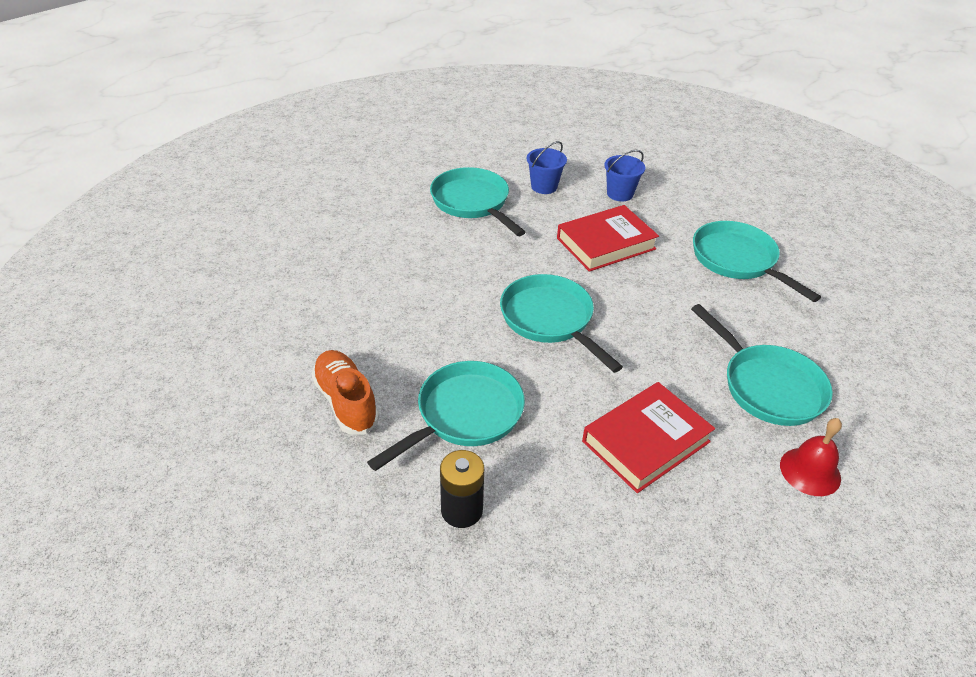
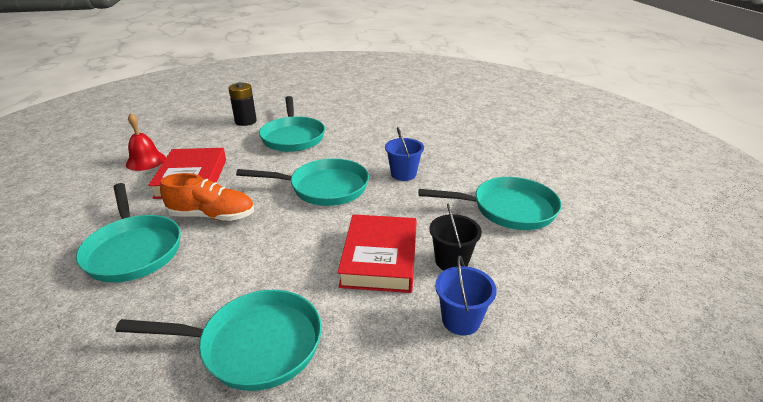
camera: 125 degrees right, 10 degrees down
(346, 402) = (344, 114): orange shoe -> orange shoe (212, 216)
(544, 186) = (513, 264): blue bucket -> blue bucket (403, 174)
(570, 211) = (451, 261): none -> black bucket
(767, 386) = (133, 250): turquoise pan -> turquoise pan turned 120 degrees counterclockwise
(810, 471) = (72, 224): red bell -> red bell (146, 161)

